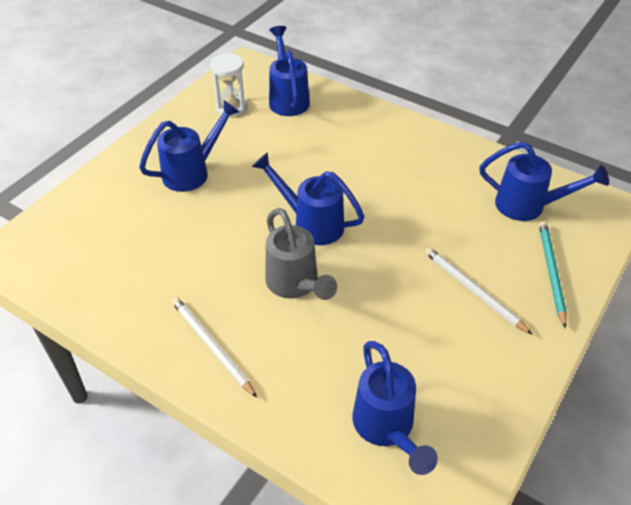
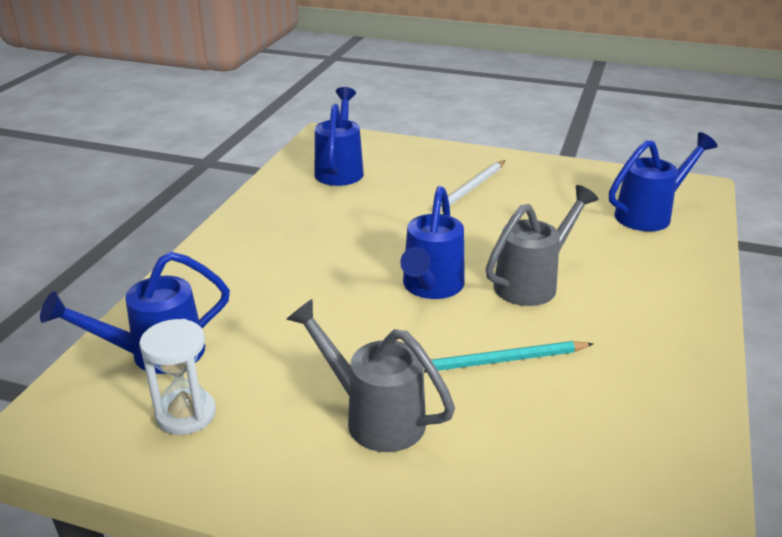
camera: 105 degrees left, 15 degrees down
(193, 172) = (373, 416): blue watering can -> grey watering can
(211, 346) = (658, 322): white pencil -> none
(551, 272) = (424, 158): turquoise pencil -> turquoise pencil (500, 361)

